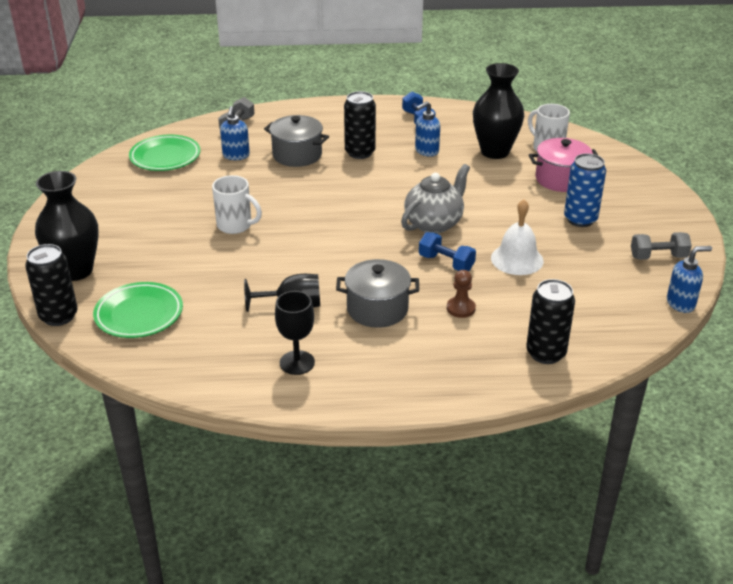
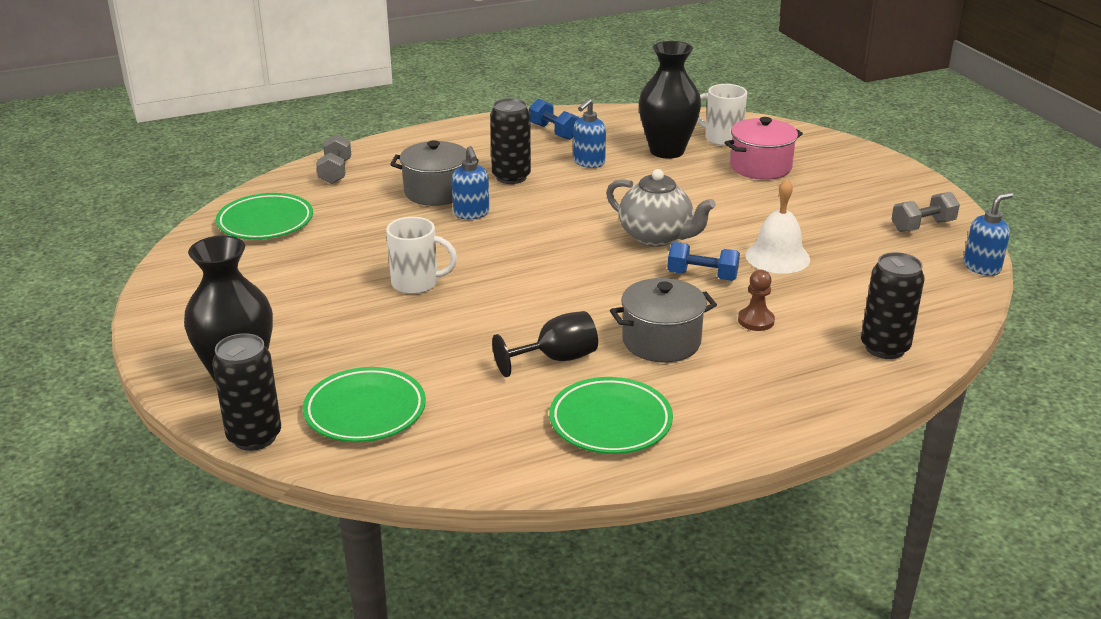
camera: 20 degrees left, 5 degrees down
(236, 156) = (358, 205): blue soap dispenser -> blue soap dispenser (471, 214)
(297, 363) = (610, 422): black goblet -> green plate
(434, 223) = (656, 237): grey teapot -> grey teapot turned 105 degrees clockwise
(580, 219) = (813, 204): blue can -> none

